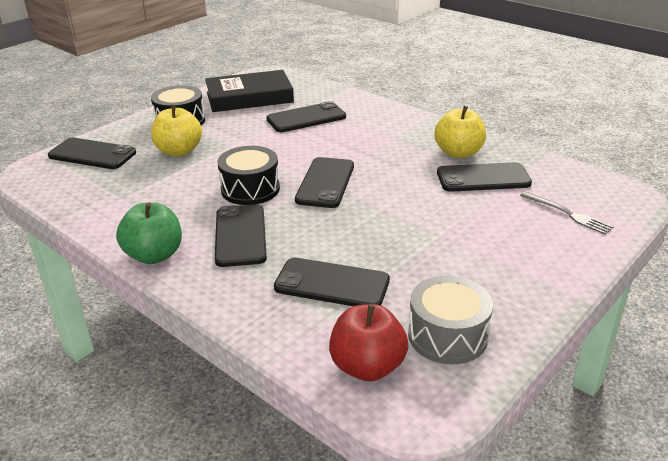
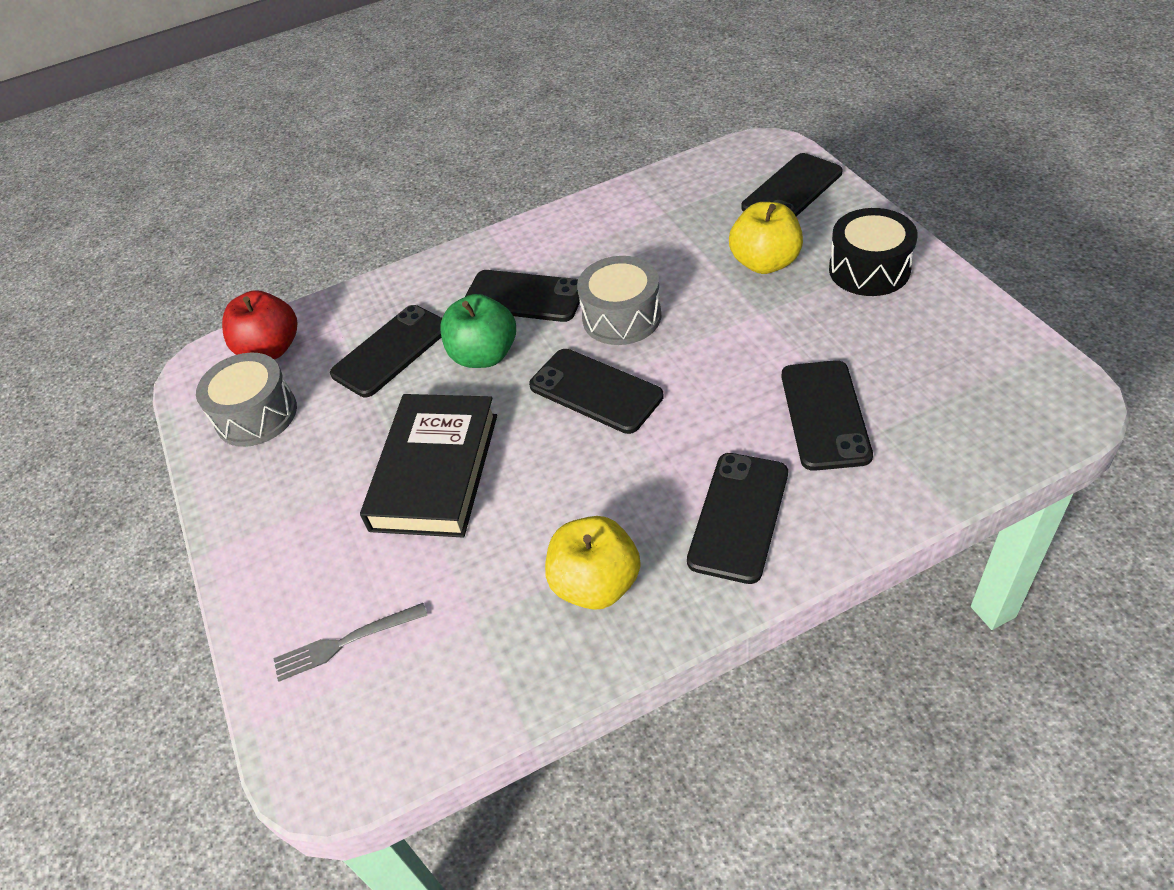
camera: 120 degrees right, 15 degrees up
(154, 255) = (530, 234): green apple -> green apple (484, 355)
(249, 97) = (946, 357): black book -> black book (435, 471)
(250, 189) = (621, 317): black drum -> grey drum
(483, 178) = (500, 581): black phone -> black phone (738, 516)

